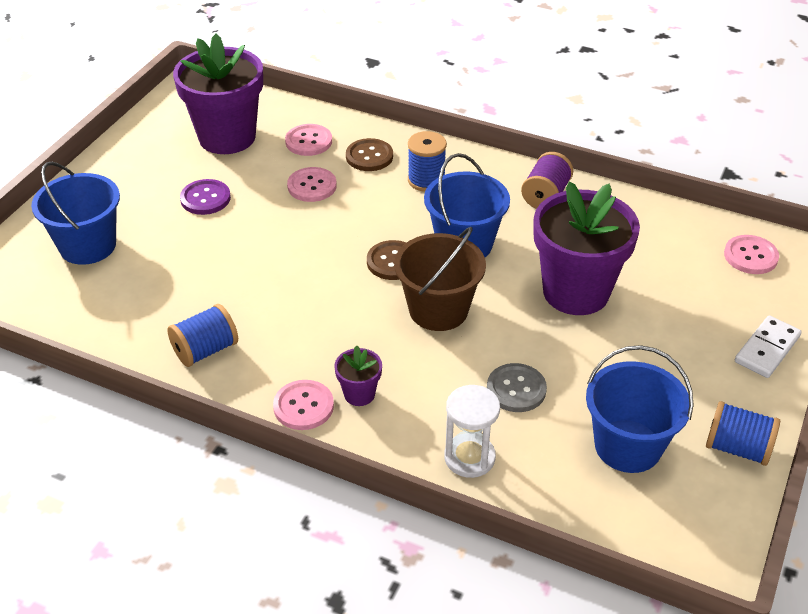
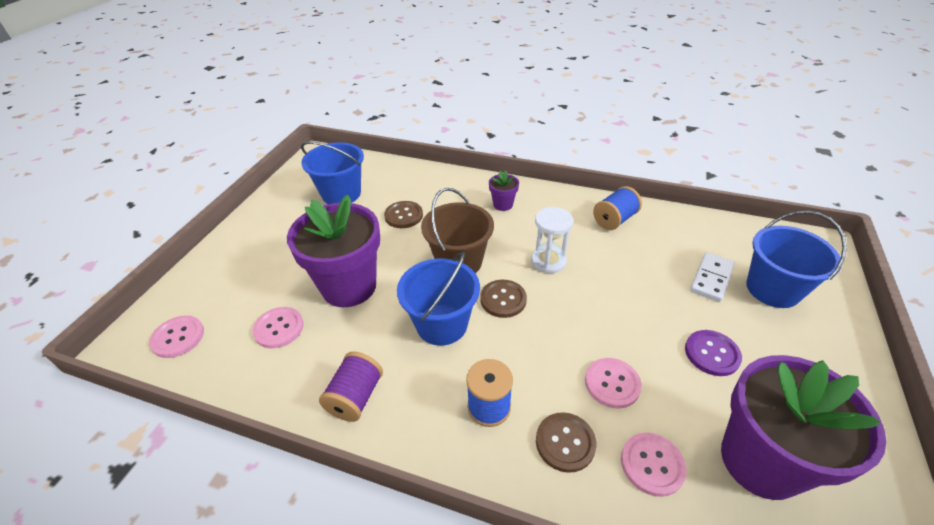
camera: 175 degrees right, 0 degrees up
(303, 406) = (534, 195): pink button -> pink button (279, 328)
(469, 457) = (433, 181): white hourglass -> white hourglass (548, 261)
(516, 389) = (404, 216): grey button -> brown button
(737, 448) = (277, 198): blue spool -> none
(767, 349) = (220, 255): white domino -> white domino (711, 278)

